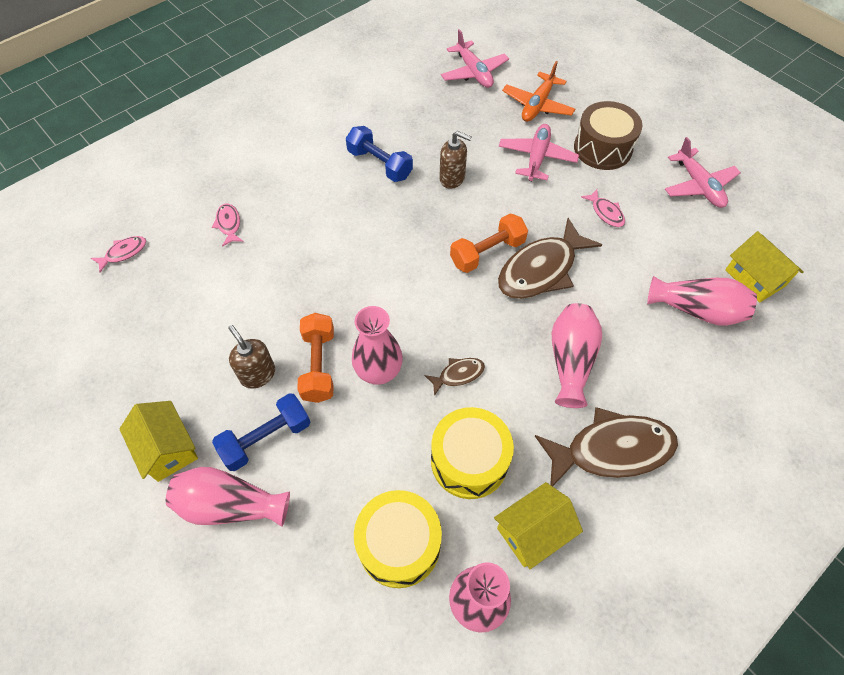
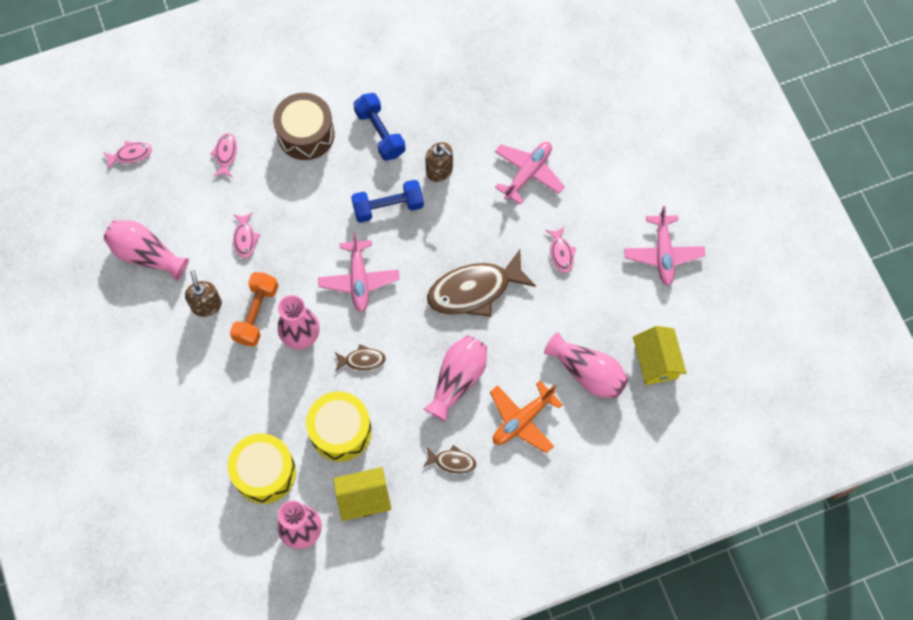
camera: 20 degrees right, 10 degrees up
(167, 448) = (122, 342): yellow house -> none
(230, 505) = (156, 402): pink vase -> pink vase (146, 255)
(266, 438) = (197, 360): blue dumbbell -> blue dumbbell (388, 207)
(278, 294) = (245, 239): none -> pink fish
(473, 72) = (516, 51): pink plane -> pink plane (359, 279)
(487, 252) = (436, 258): orange dumbbell -> none
(537, 105) = (559, 112): orange plane -> orange plane (522, 420)
(602, 148) = (596, 183): brown drum -> brown drum (306, 134)
(612, 450) = (452, 461): brown fish -> brown fish, size x0.46

